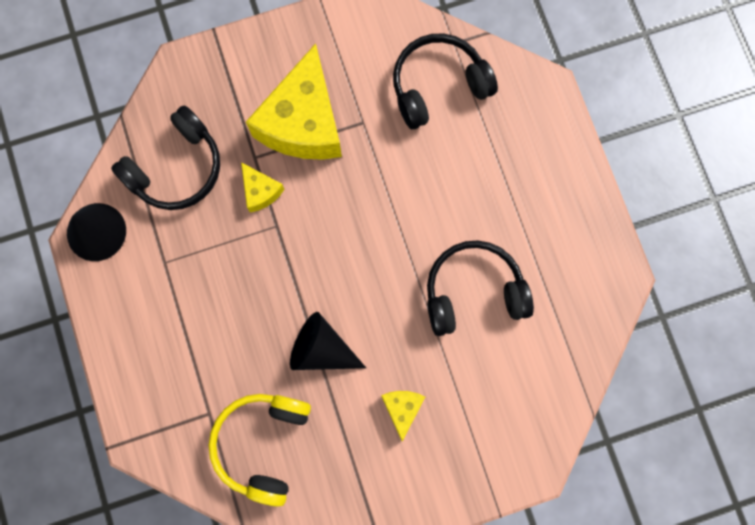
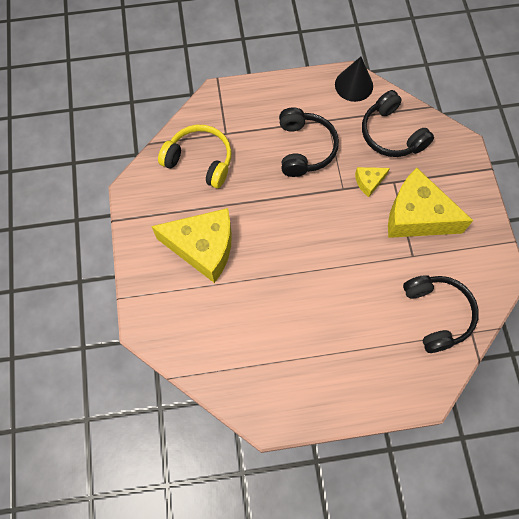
camera: 100 degrees right, 10 degrees down
(322, 349) = (254, 204): black cone -> none
(402, 408) = (203, 248): yellow cheese -> yellow cheese, size x2.24
(473, 291) = (275, 310): black headphones -> black headphones (305, 148)

